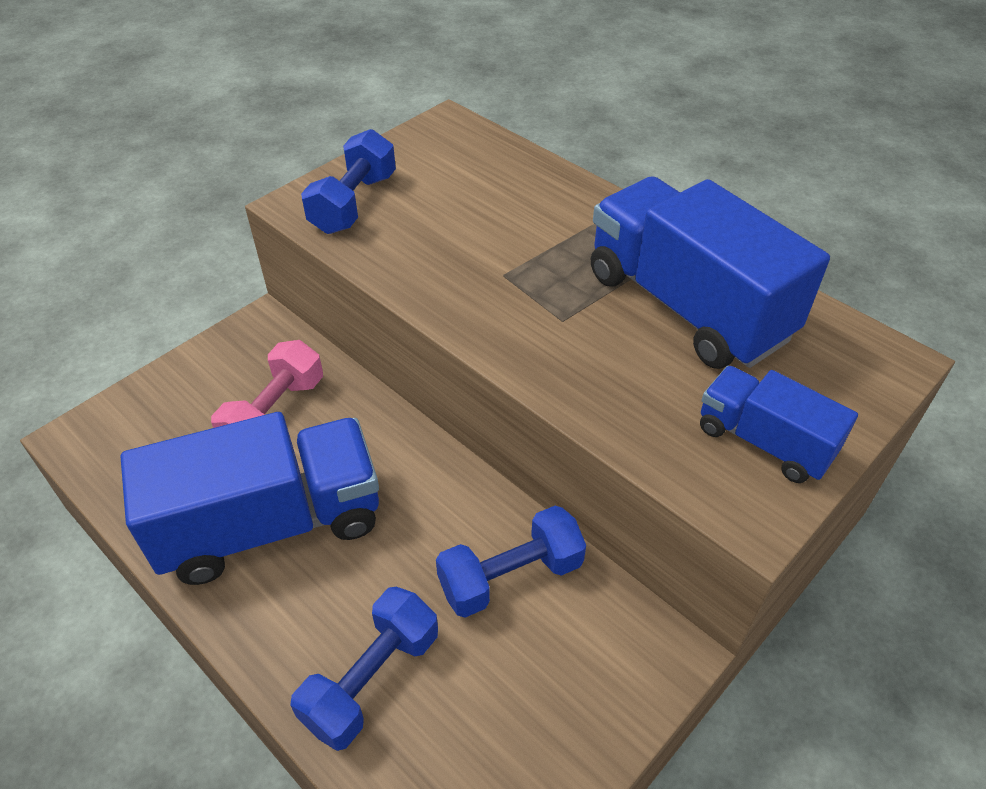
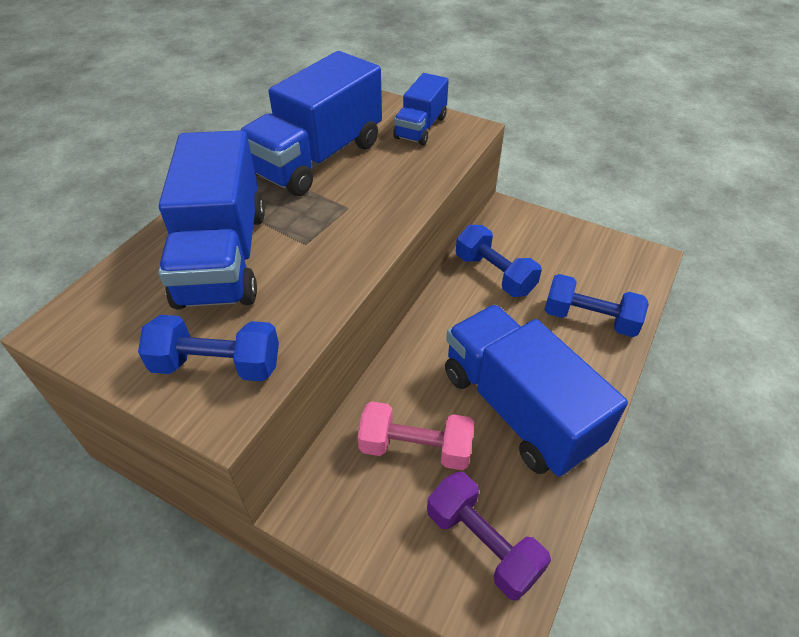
camera: 105 degrees left, 0 degrees up
(146, 441) = (482, 544): none -> purple dumbbell
(504, 213) = (223, 257): none -> blue truck

